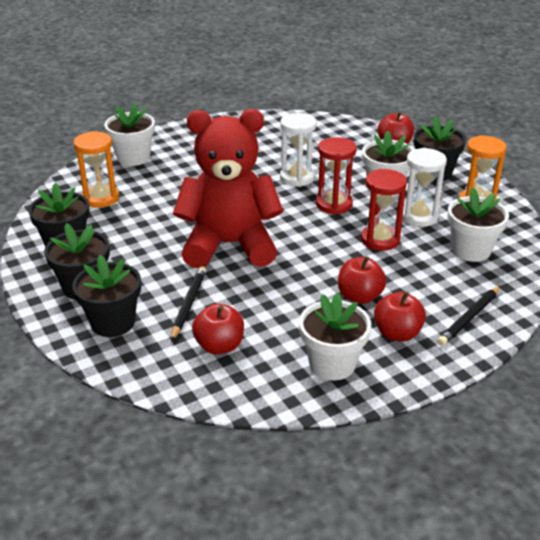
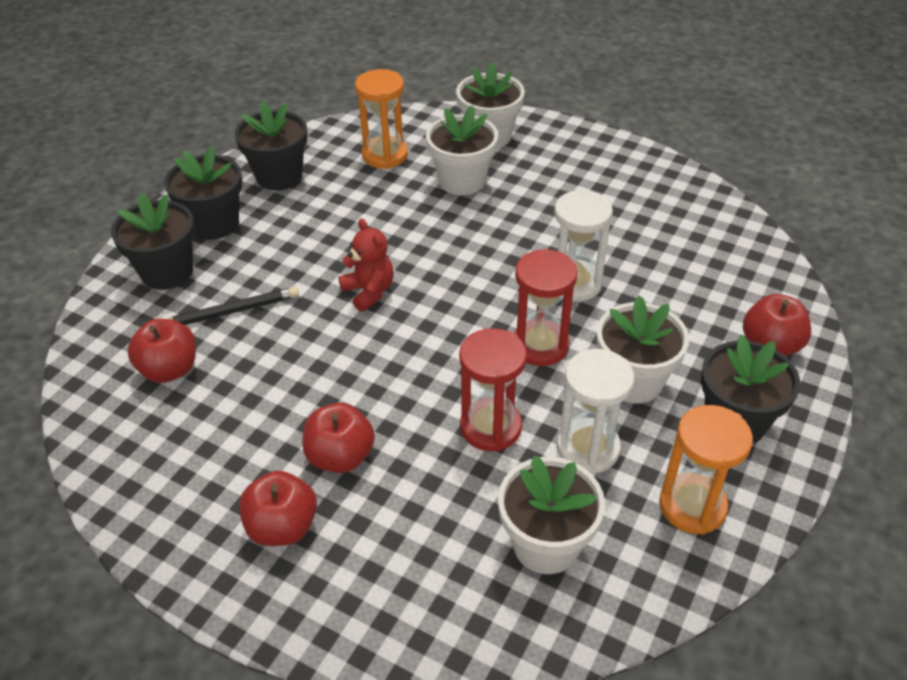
camera: 60 degrees right, 10 degrees up
(229, 245) = (369, 292): red teddy bear -> red teddy bear, size x0.41
(332, 364) = (185, 483): white flower pot -> white flower pot (462, 181)
(469, 318) = (366, 599): black pencil -> none

